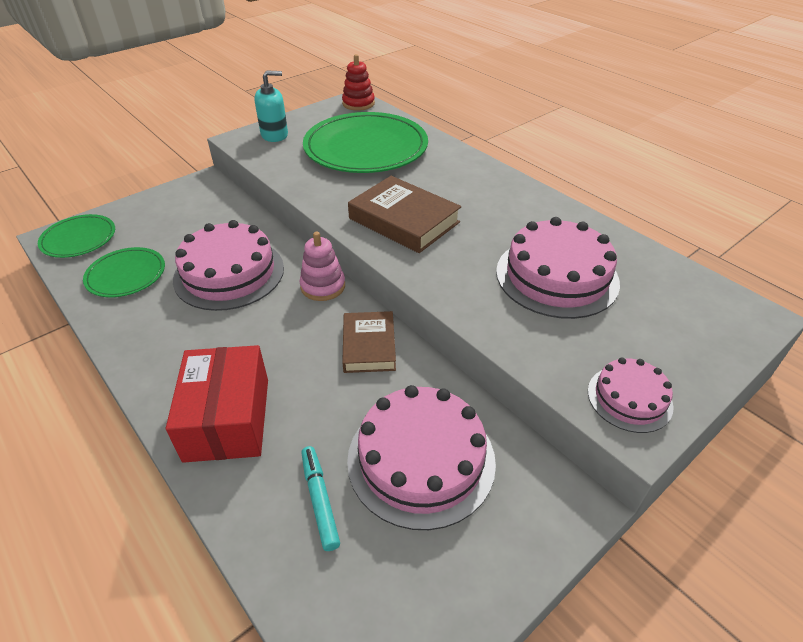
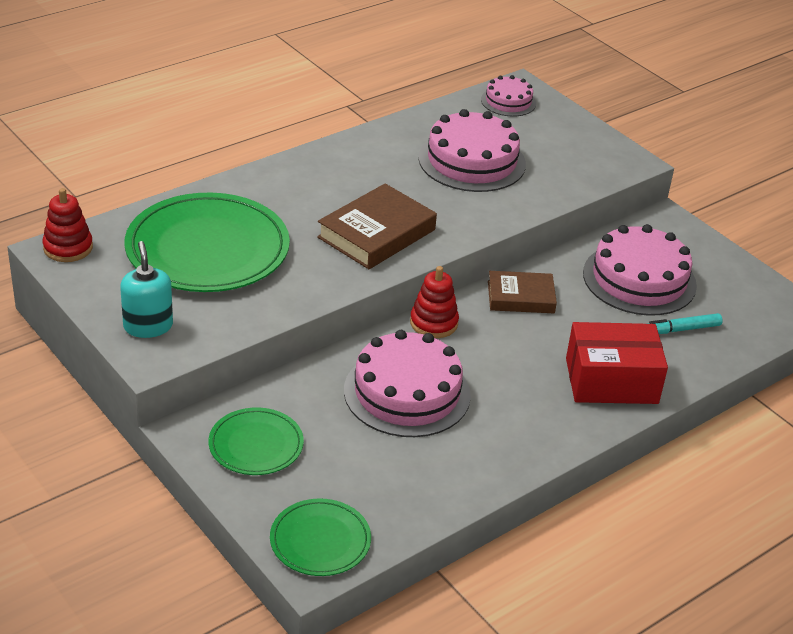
camera: 90 degrees left, 5 degrees down
(126, 275) = (404, 479): green plate -> green plate (256, 445)
(323, 286) = (434, 323): pink stacking toy -> red stacking toy
(629, 398) = (606, 158): pink cake -> pink cake (508, 101)

